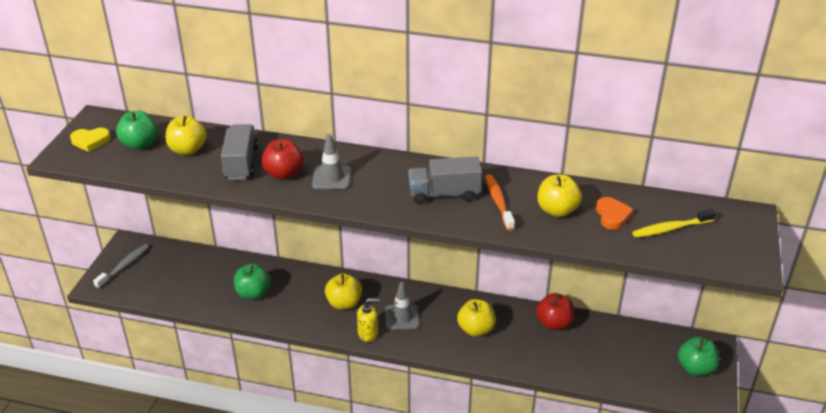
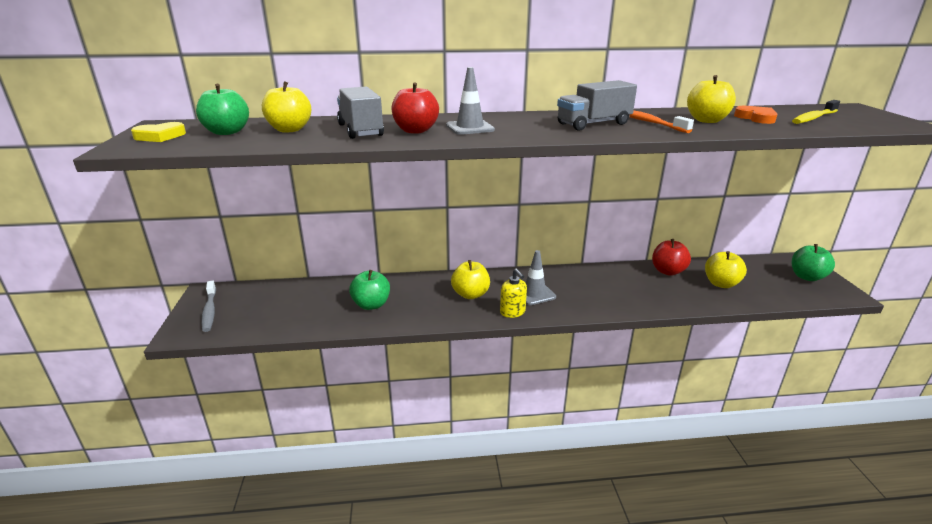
camera: 20 degrees left, 10 degrees down
(124, 266) = (209, 311): grey toothbrush -> grey toothbrush turned 150 degrees clockwise
(368, 333) = (512, 312): yellow soap dispenser -> yellow soap dispenser turned 90 degrees clockwise
(476, 329) = (608, 288): yellow apple -> yellow apple (721, 284)

